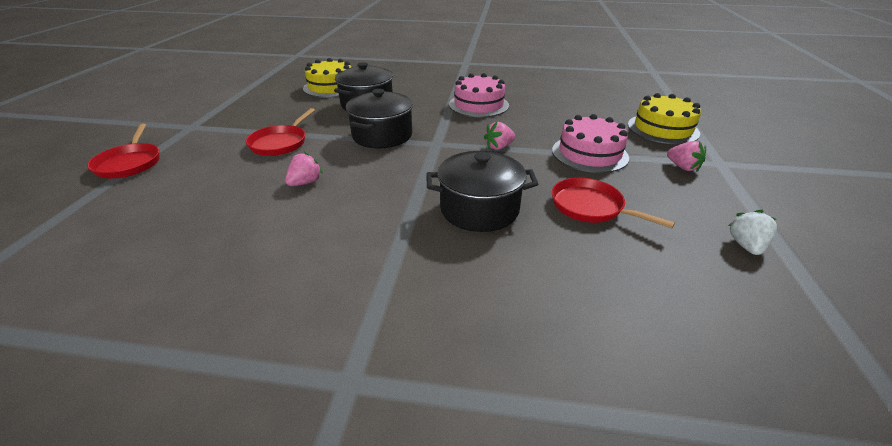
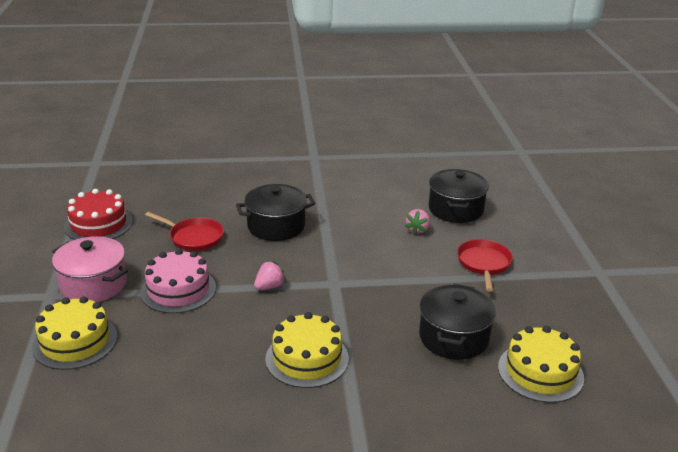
camera: 165 degrees right, 5 degrees down
(130, 163) = (577, 228): red pan -> none
(382, 135) = (394, 286): black pot -> black pot (455, 209)
(478, 105) = (307, 358): pink cake -> yellow cake
(682, 167) = (93, 284): pink strawberry -> pink pot
(746, 246) = (98, 224): white strawberry -> red cake

